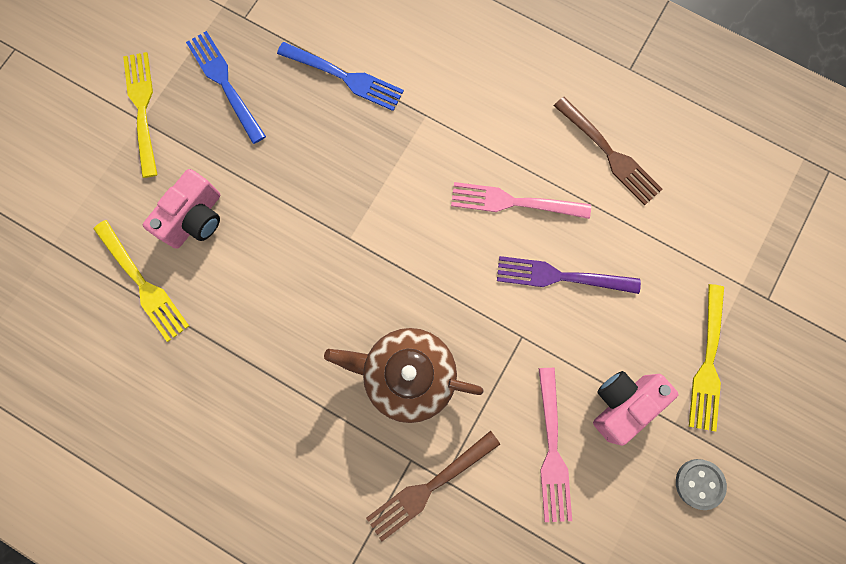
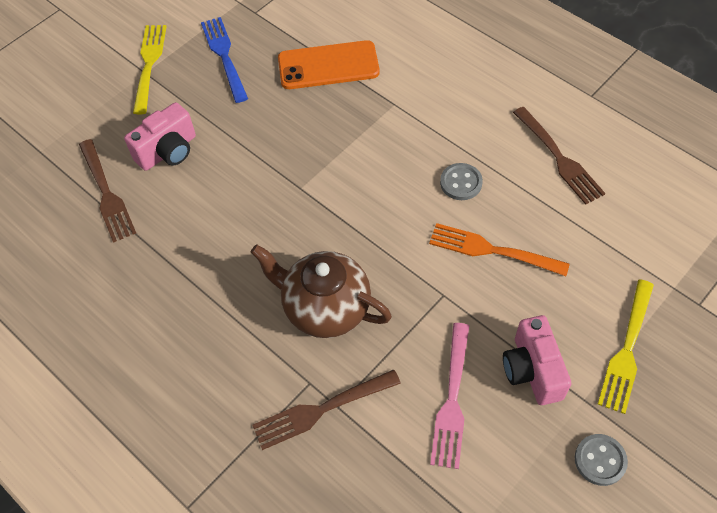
camera: 15 degrees right, 20 degrees down
(142, 283) = (106, 193): yellow fork -> brown fork
(344, 77) = (328, 65): blue fork -> orange phone
(515, 202) = (461, 183): pink fork -> grey button
(562, 276) = (493, 250): purple fork -> orange fork
(622, 403) = (532, 370): pink camera -> pink camera turned 75 degrees counterclockwise

